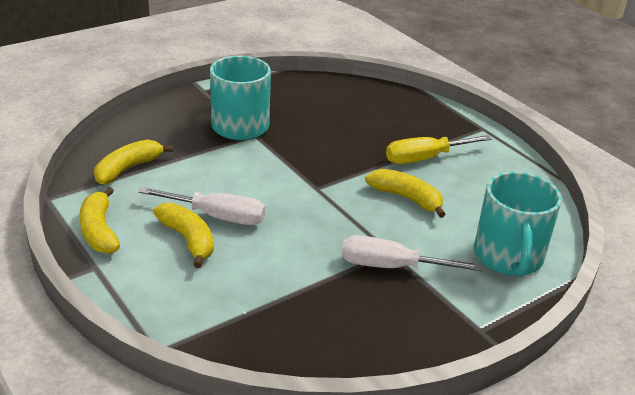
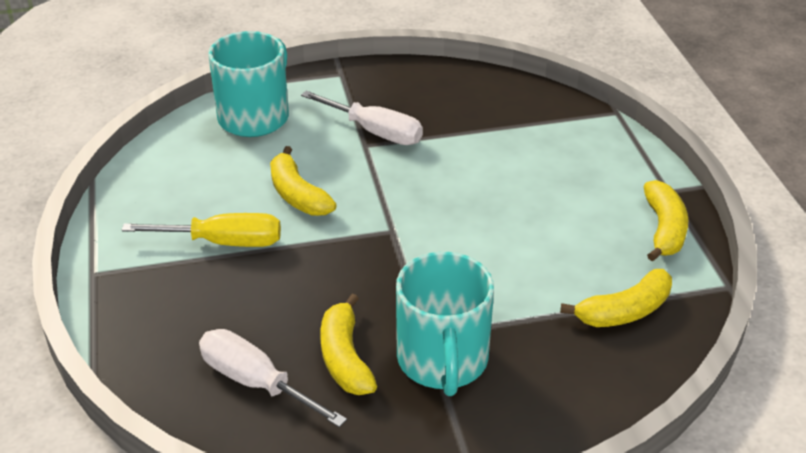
camera: 155 degrees left, 5 degrees up
(188, 240) = (567, 199): yellow banana -> yellow banana (345, 358)
(217, 216) = (527, 218): white screwdriver -> white screwdriver (256, 382)

